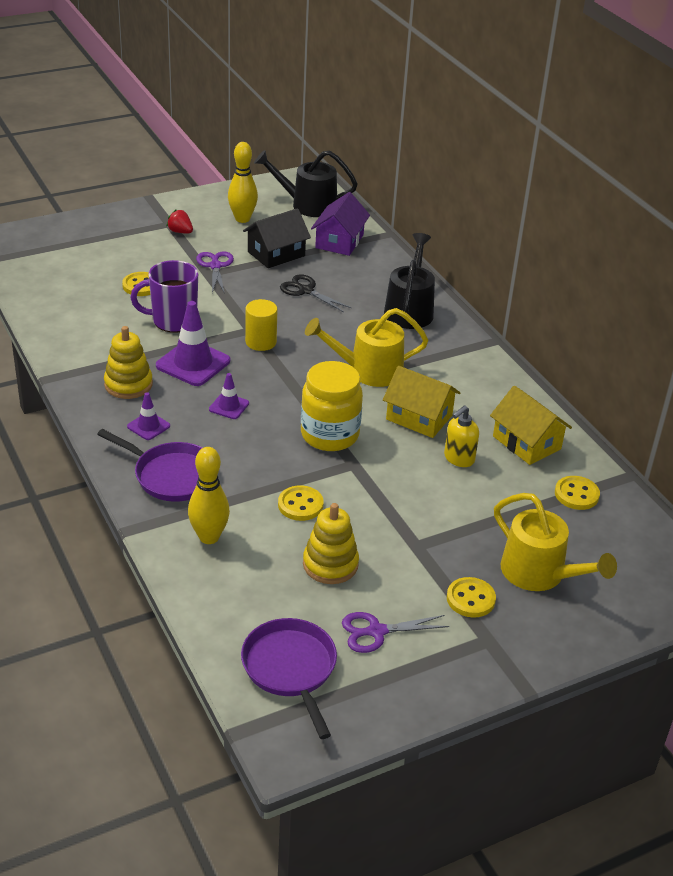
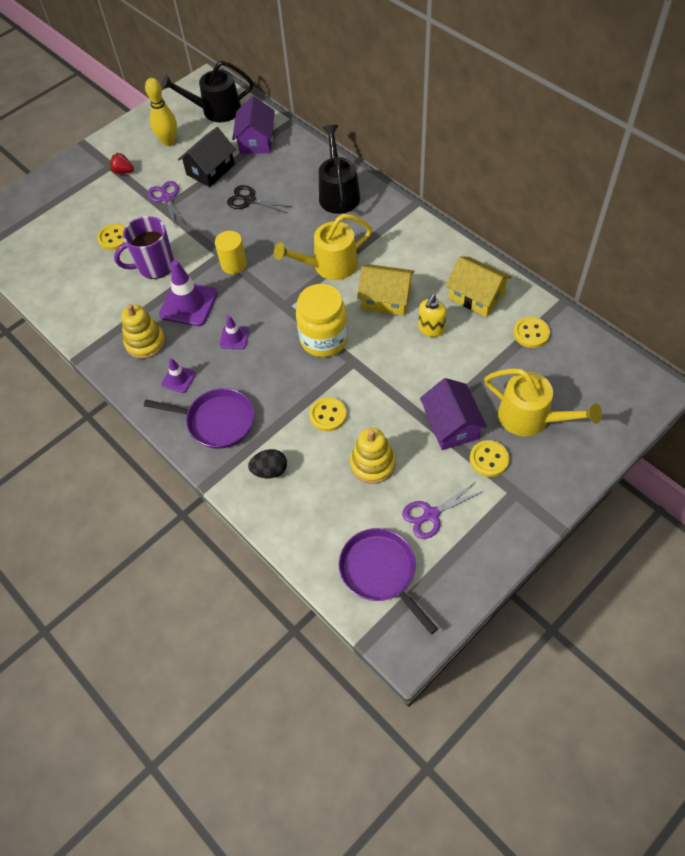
camera: 10 degrees left, 20 degrees up
(209, 537) = (270, 470): yellow bowling pin -> black egg
(440, 554) = (451, 425): none -> purple house

